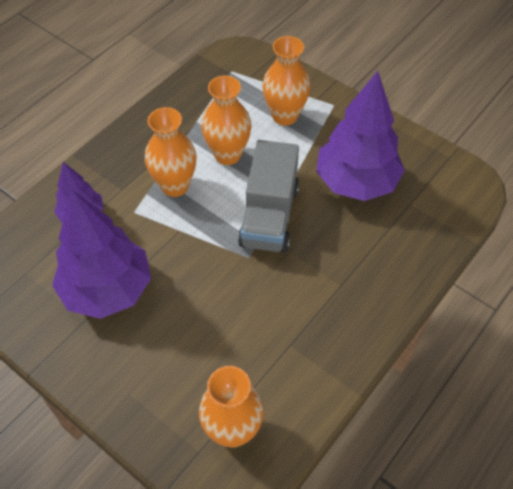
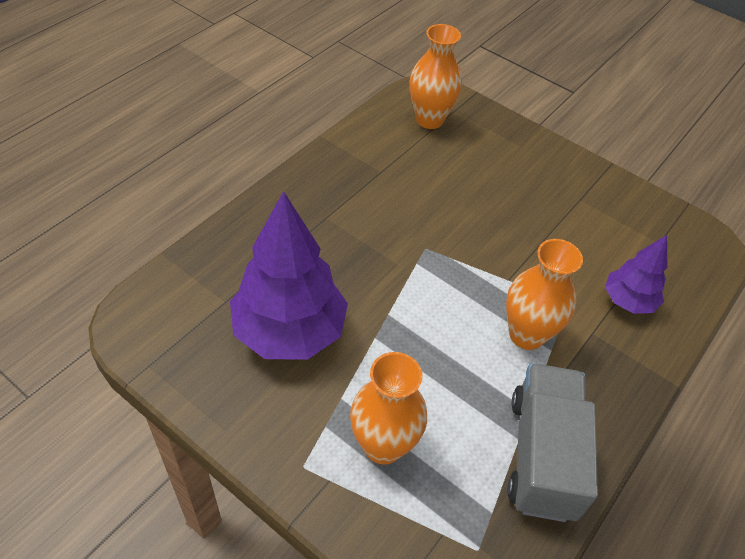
camera: 175 degrees right, 5 degrees down
(107, 289) = (568, 223): purple tree -> none
(227, 154) = (464, 378): orange vase -> none
(269, 216) = (403, 291): grey truck -> grey truck (542, 455)

